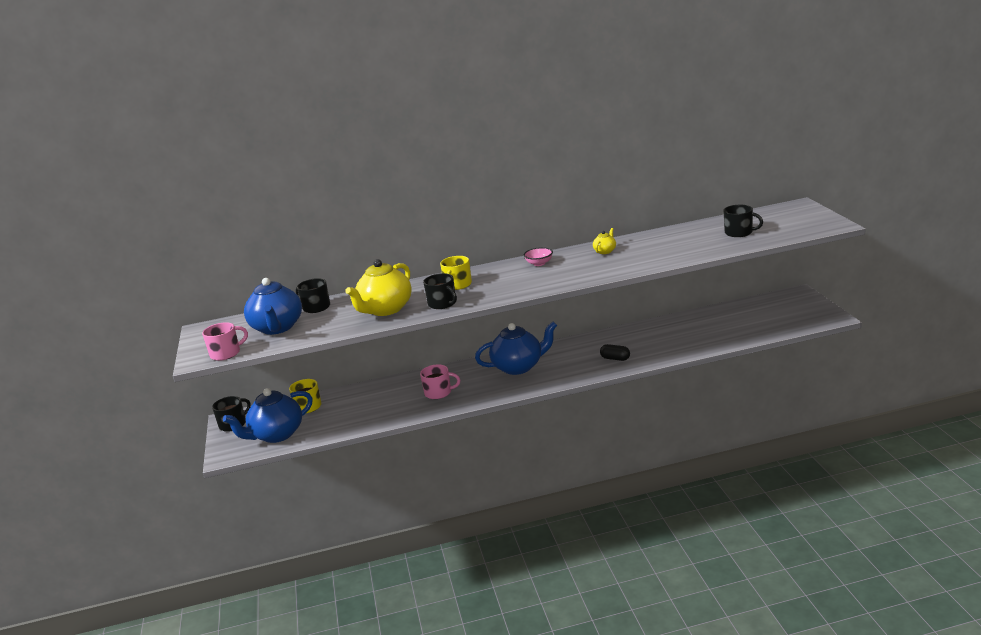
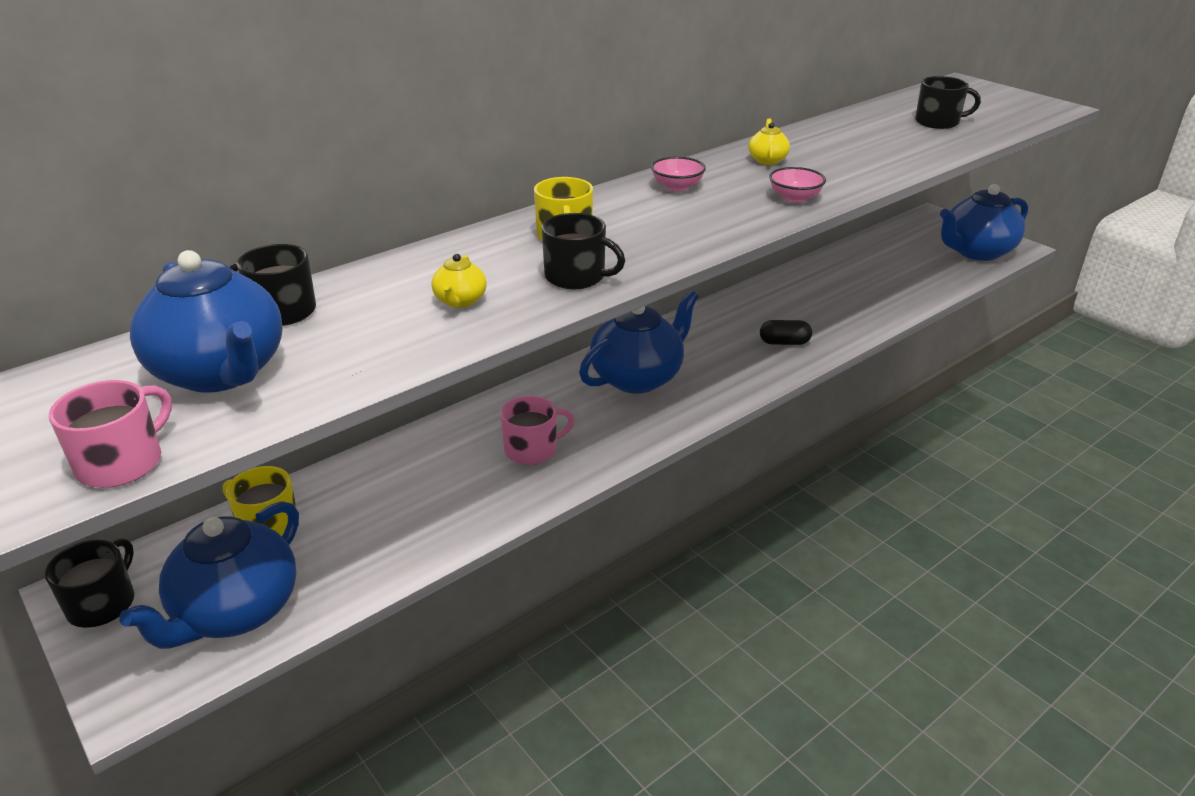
camera: 30 degrees left, 10 degrees up
(385, 310) = (460, 301): yellow teapot -> yellow teapot, size x0.44
(591, 273) = (794, 198): none -> pink bowl
(799, 318) = (976, 252): none -> blue teapot

